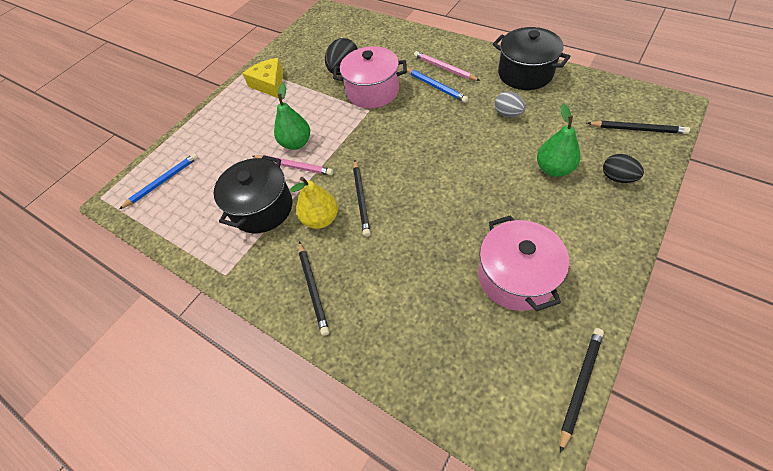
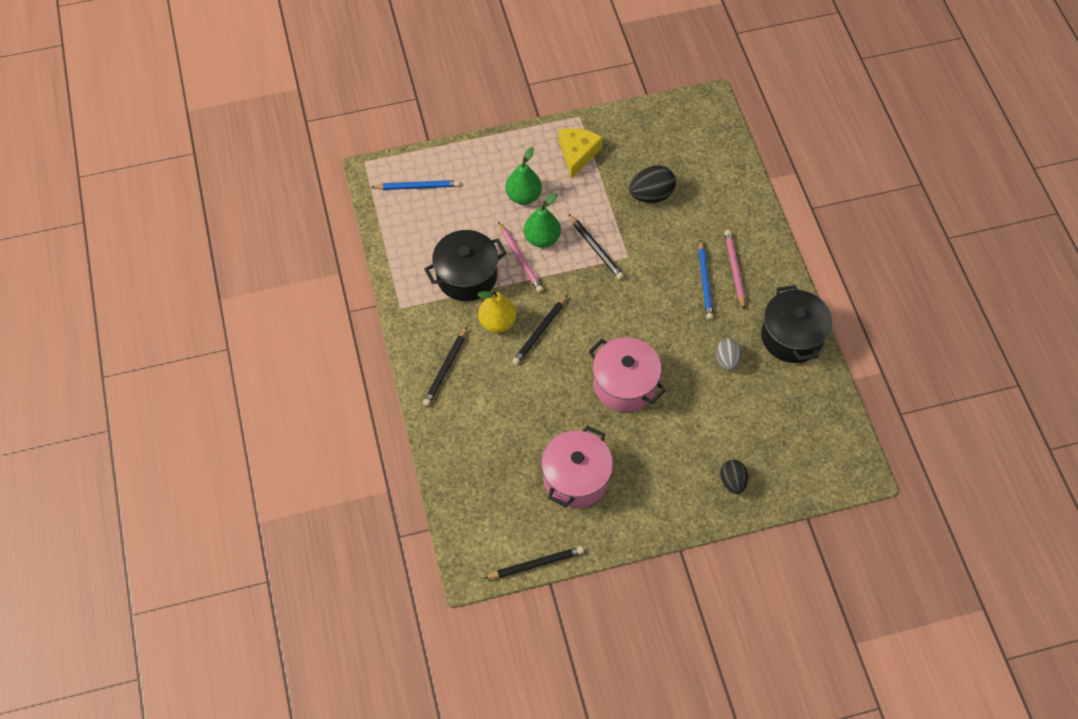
camera: 35 degrees right, 5 degrees up
(373, 91) = (650, 240): pink pot -> pink pot (624, 384)
(554, 169) = (698, 434): green pear -> green pear (523, 196)
(637, 129) = (803, 463): black pencil -> black pencil (596, 248)

